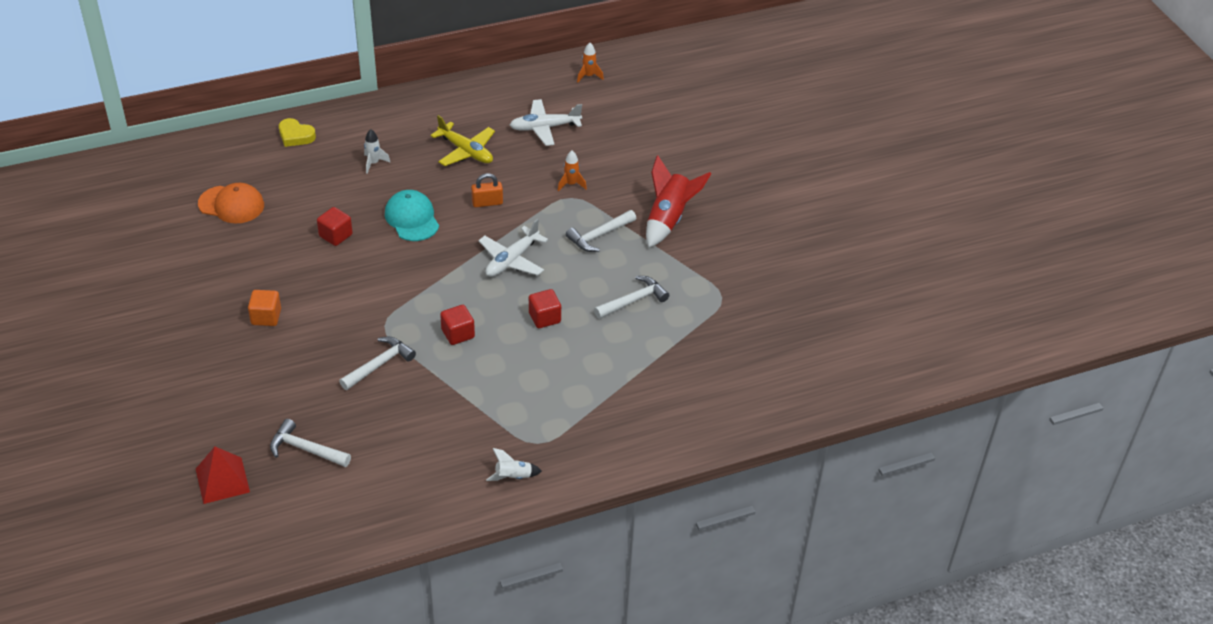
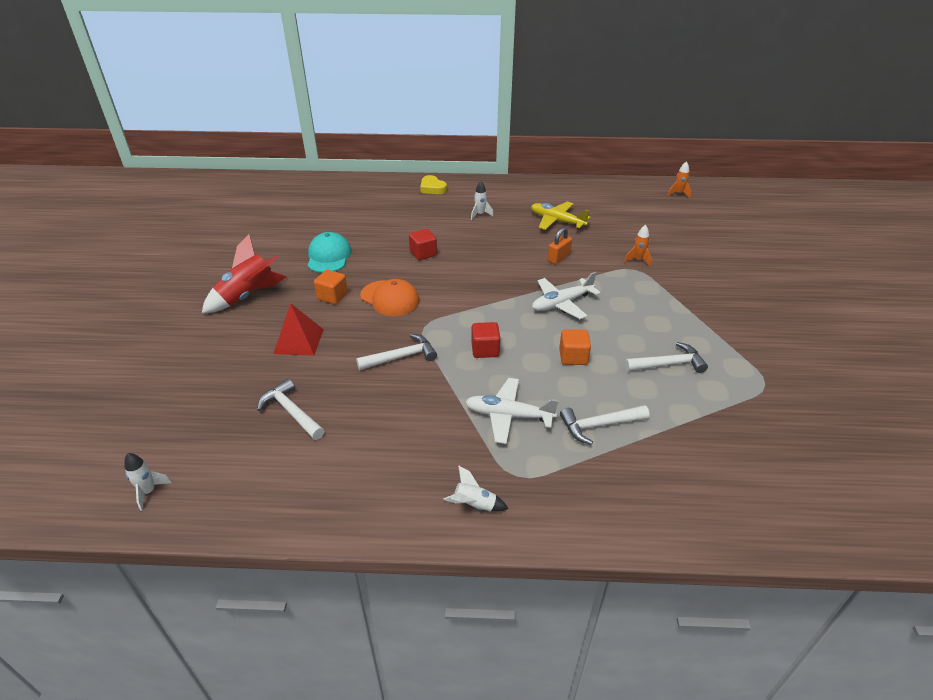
camera: 25 degrees right, 5 degrees down
(222, 480) = (202, 417): red pyramid -> red pyramid (299, 341)
(224, 555) = (148, 492): none -> white rocket
(231, 204) = (359, 218): orange cap -> orange cap (390, 298)
(412, 218) = (490, 255): turquoise cap -> turquoise cap (329, 256)
(466, 151) = (557, 221): yellow plane -> yellow plane turned 150 degrees clockwise
(487, 202) = (558, 258): orange padlock -> orange padlock turned 60 degrees counterclockwise
(544, 128) = (629, 218): white plane -> white plane (508, 416)
(544, 318) = (573, 357): red cube -> orange cube
(599, 235) = (651, 303): white hammer -> white hammer (599, 425)
(668, 219) = (723, 305): red rocket -> red rocket (247, 296)

